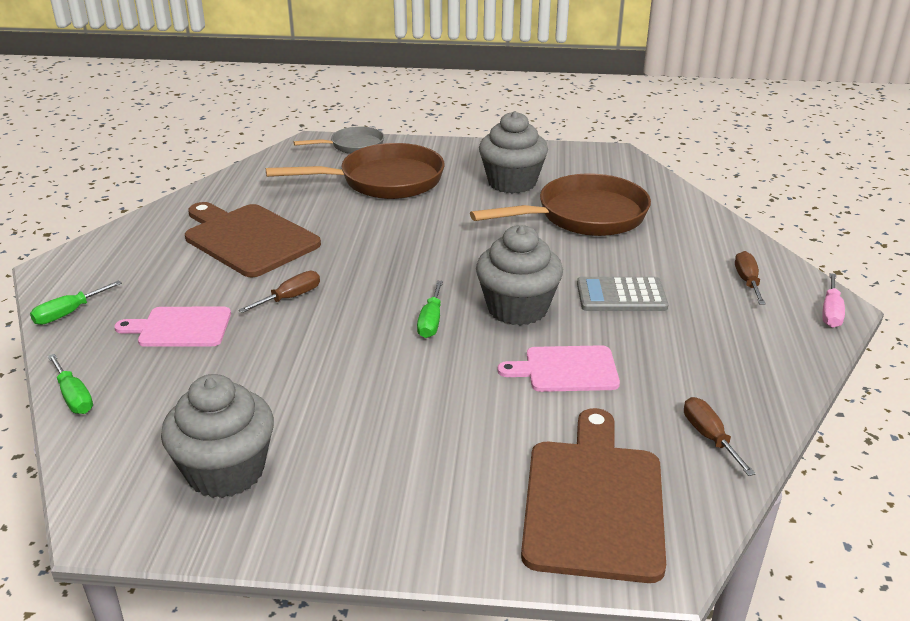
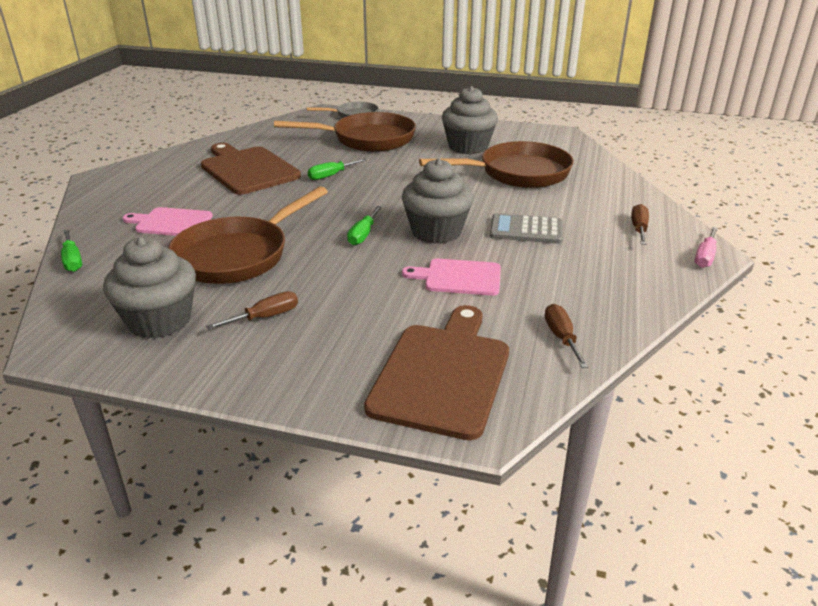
camera: 10 degrees right, 0 degrees up
(68, 313) = (95, 207): green screwdriver -> green screwdriver (331, 175)
(287, 366) = (238, 255): none -> brown pan
(290, 297) = (262, 210): brown screwdriver -> brown screwdriver (265, 317)

